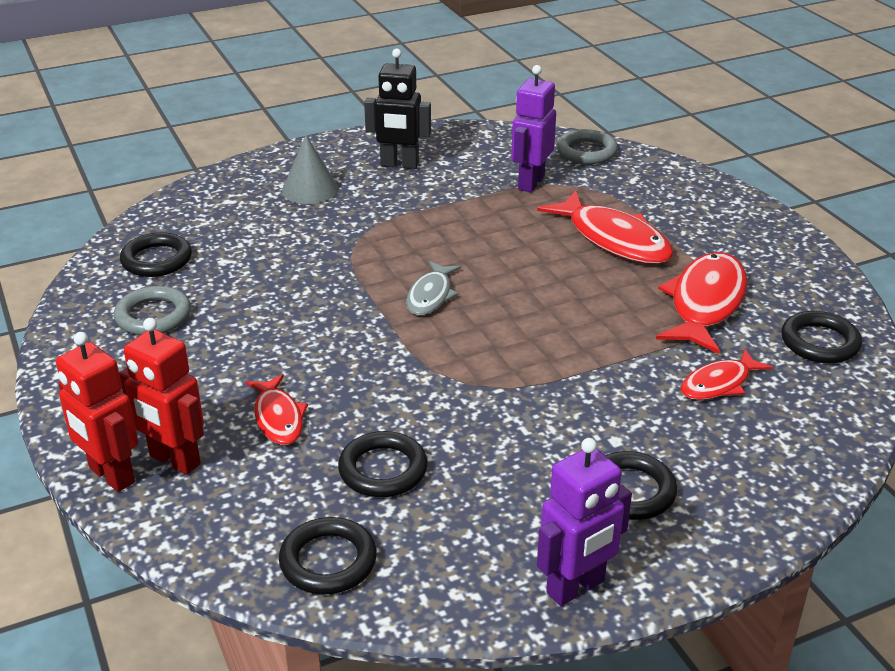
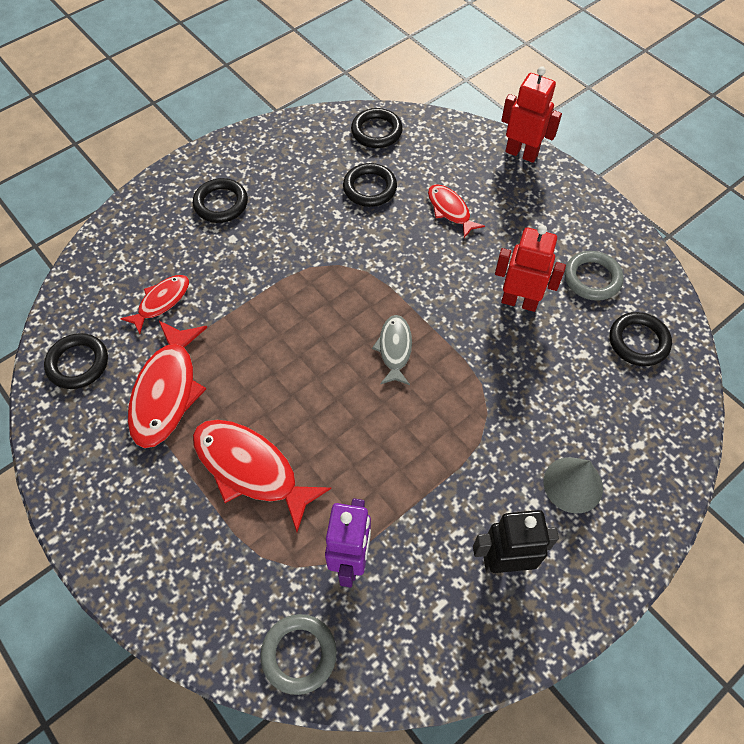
camera: 165 degrees right, 25 degrees up
(174, 460) = (493, 169): red robot -> red robot (519, 301)
(576, 587) = (246, 143): purple robot -> none

